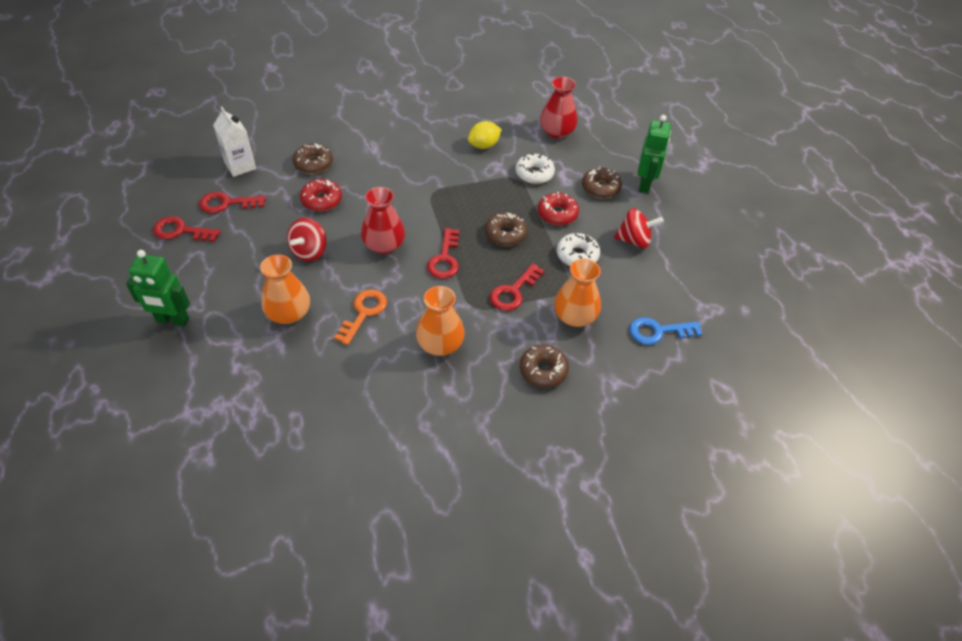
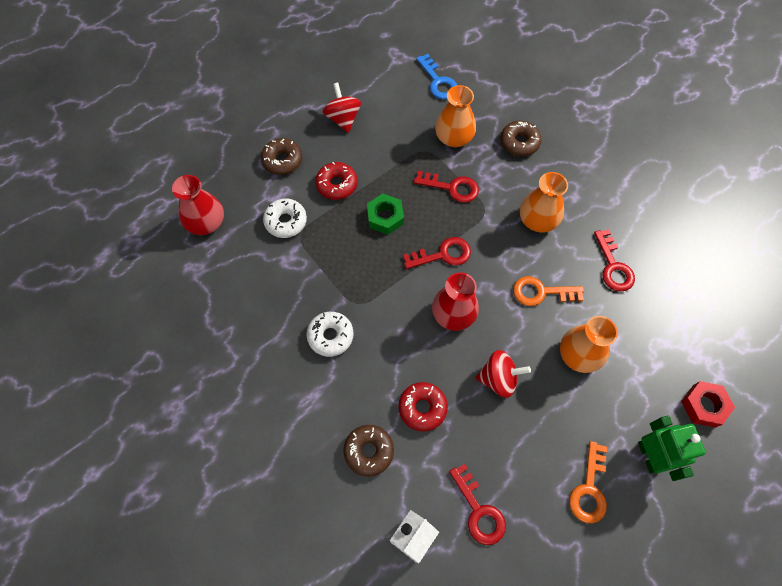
camera: 110 degrees left, 15 degrees up
(174, 383) = (704, 406): none -> red nut
(181, 231) = (544, 534): red key -> red key (613, 266)
(185, 270) = (589, 489): none -> orange key
(484, 145) = (259, 284): yellow lemon -> none
(505, 234) = (385, 217): brown donut -> green nut
(577, 255) = (383, 154): white donut -> white donut (330, 336)
(645, 185) = (261, 127): green robot -> none

